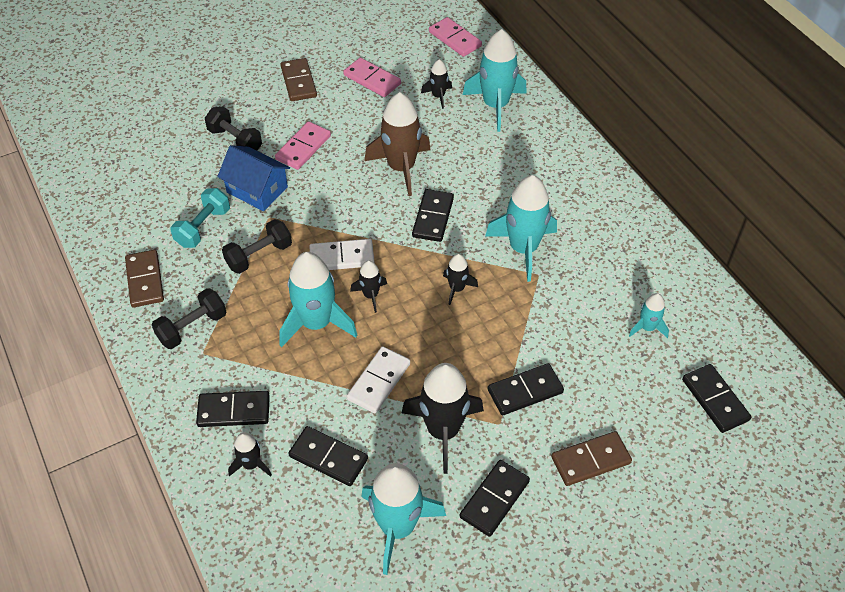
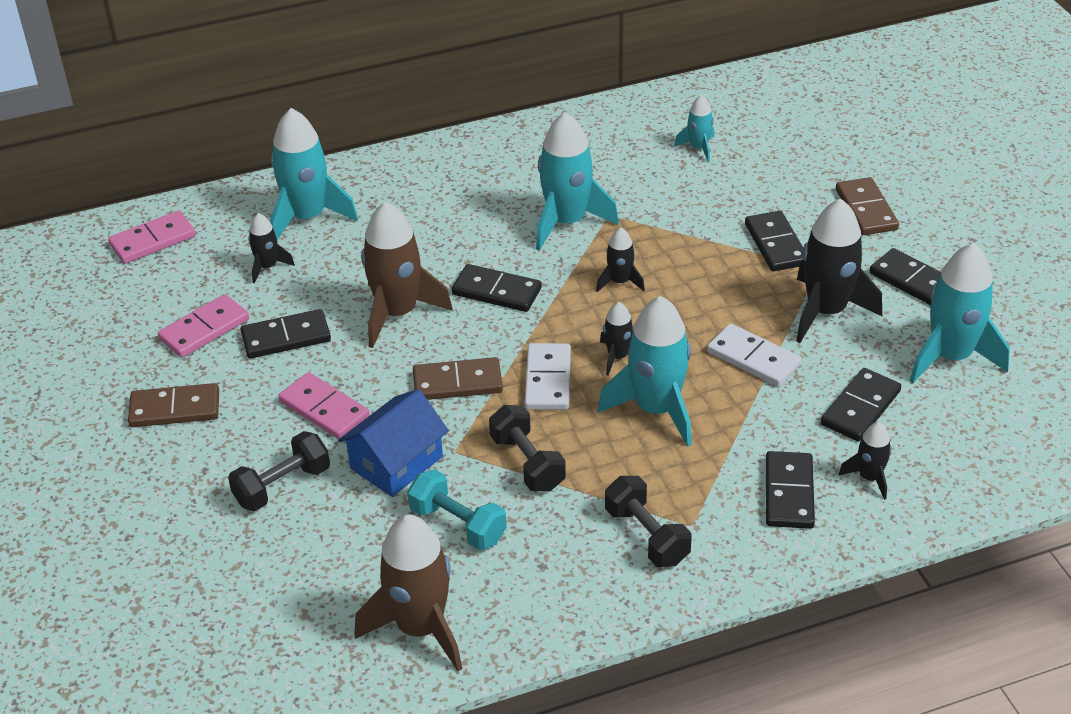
camera: 80 degrees left, 10 degrees down
(119, 221) = (420, 628): none -> brown rocket
(145, 280) = (549, 592): brown domino -> brown domino (457, 383)
(715, 400) = (795, 120): black domino -> black domino (286, 337)

